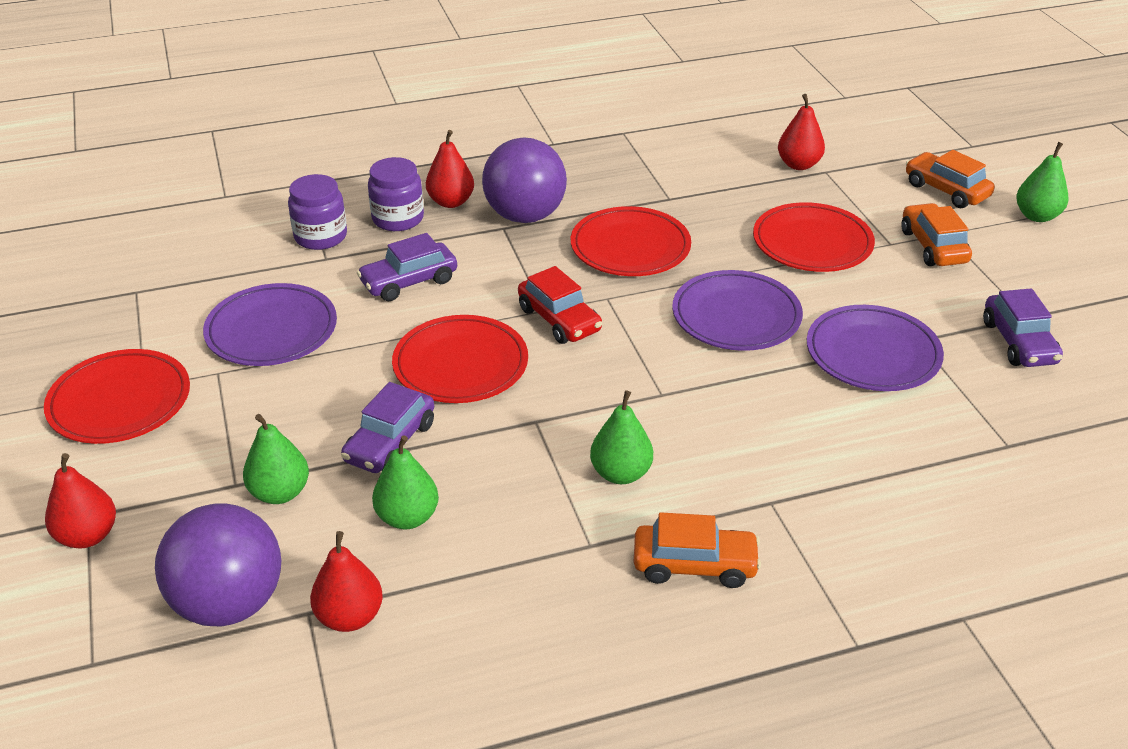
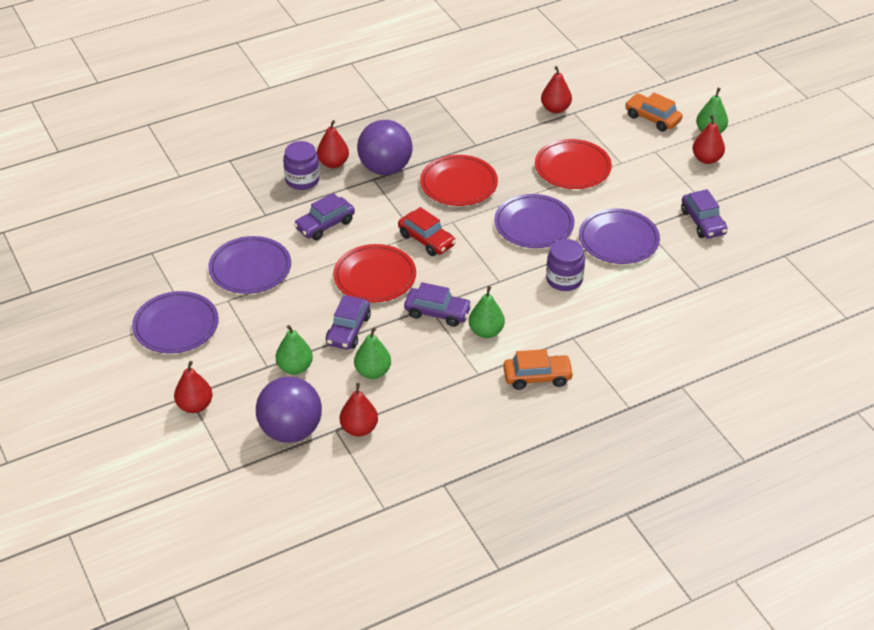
camera: 10 degrees left, 5 degrees up
(120, 402) = (176, 326): red plate -> purple plate
(320, 236) = (256, 199): purple jar -> purple jar (564, 279)
(546, 432) = (437, 313): none -> purple car
(933, 246) = (647, 161): orange car -> none
(1029, 252) = (706, 159): none -> red pear

